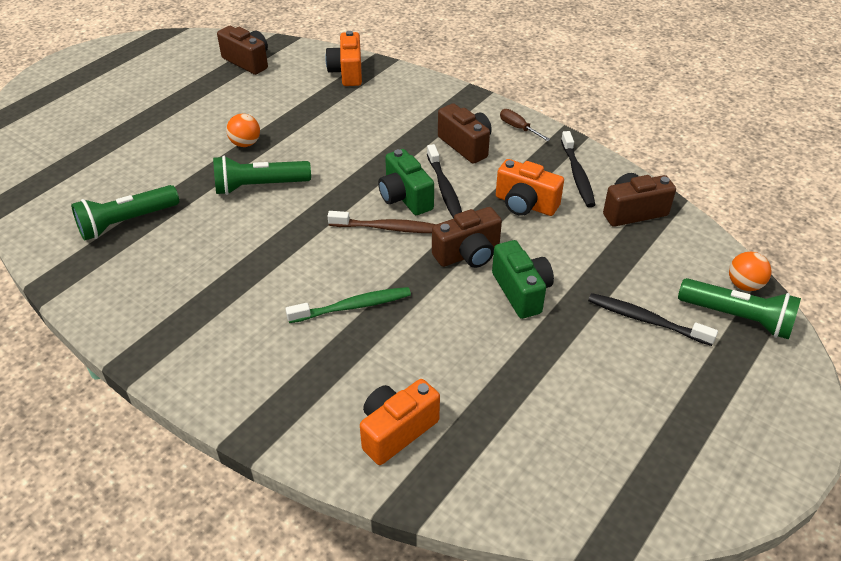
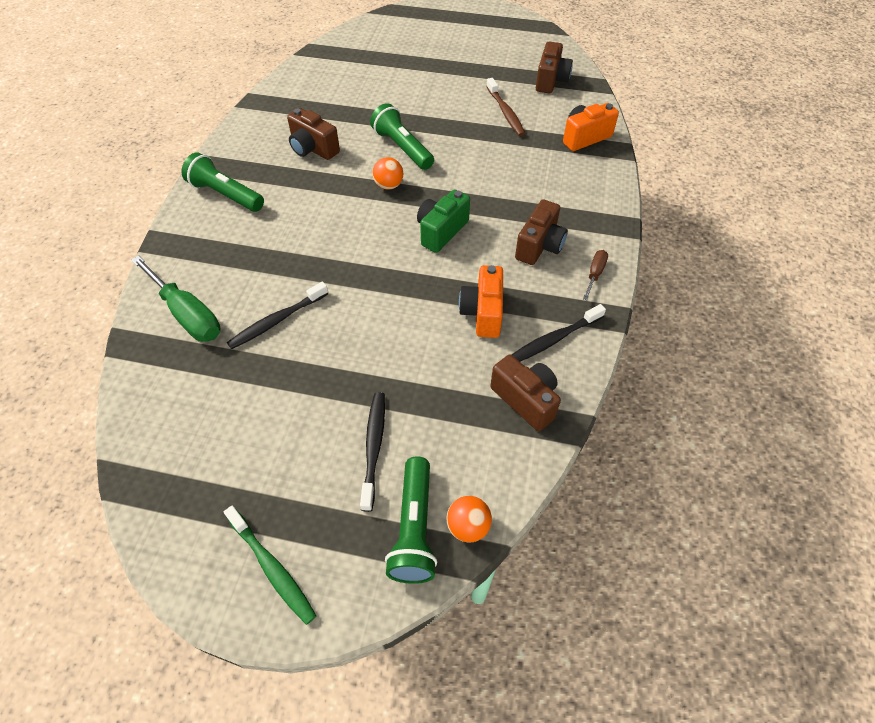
camera: 65 degrees right, 10 degrees up
(126, 222) = (326, 105): green flashlight -> green flashlight (225, 194)
(245, 143) = (447, 121): orange ball -> orange ball (388, 185)
(352, 306) = (299, 246): green toothbrush -> green toothbrush (272, 568)
(388, 228) = (397, 234): brown toothbrush -> brown toothbrush (505, 112)
(396, 431) = (187, 314): orange camera -> green screwdriver
(445, 189) = (468, 252): black toothbrush -> black toothbrush (277, 321)
(468, 254) = (393, 294): brown camera -> brown camera (313, 149)
(521, 291) = (366, 343): green camera -> none

